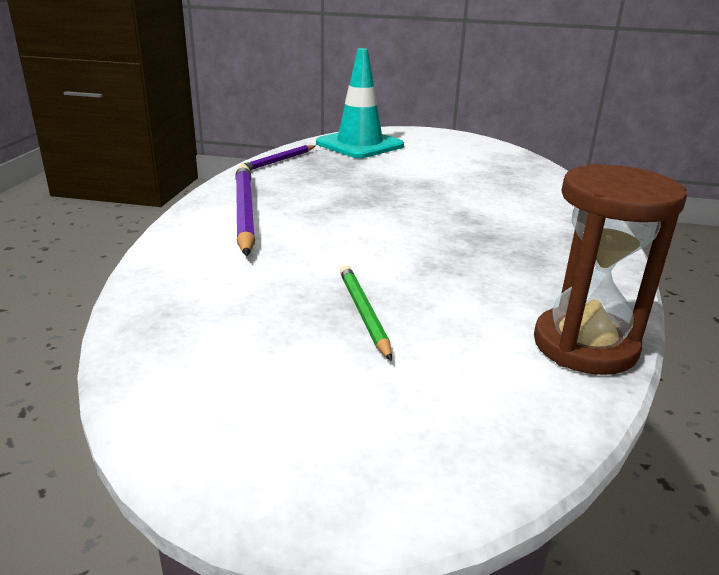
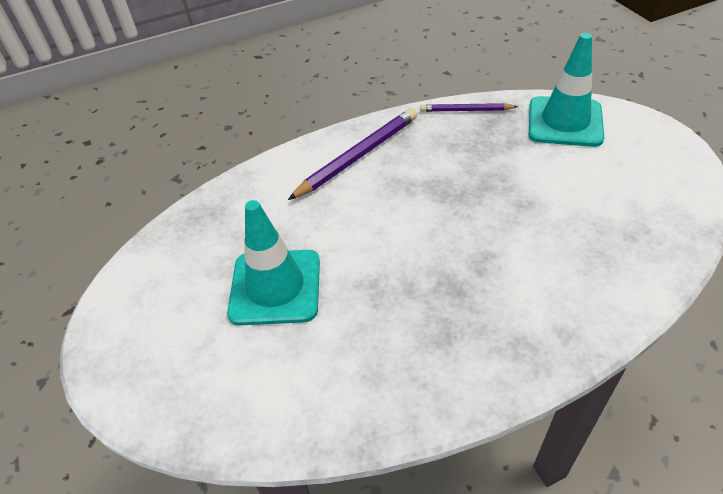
camera: 60 degrees right, 20 degrees up
(363, 313) = (275, 287): green pencil -> turquoise traffic cone
(584, 345) = (325, 417): brown hourglass -> none

